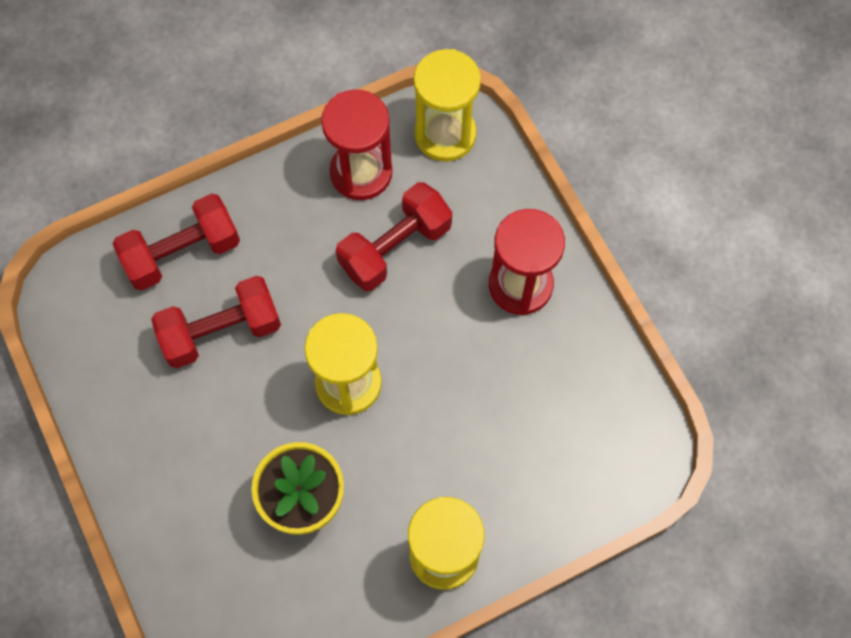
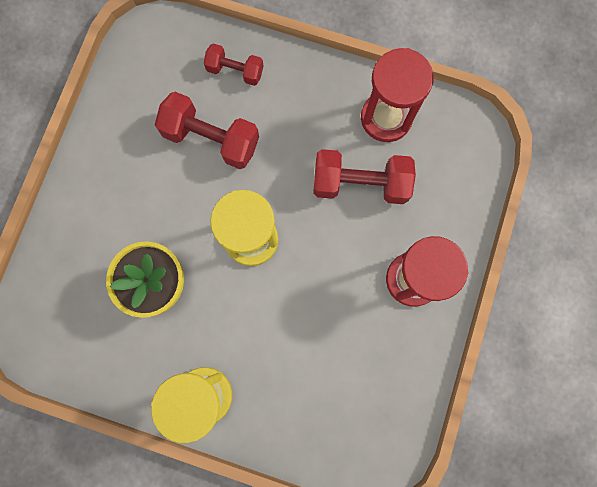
camera: 45 degrees right, 10 degrees up
(182, 253) = (235, 71): red dumbbell -> red dumbbell, size x0.60
(445, 134) = (461, 141): yellow hourglass -> none

